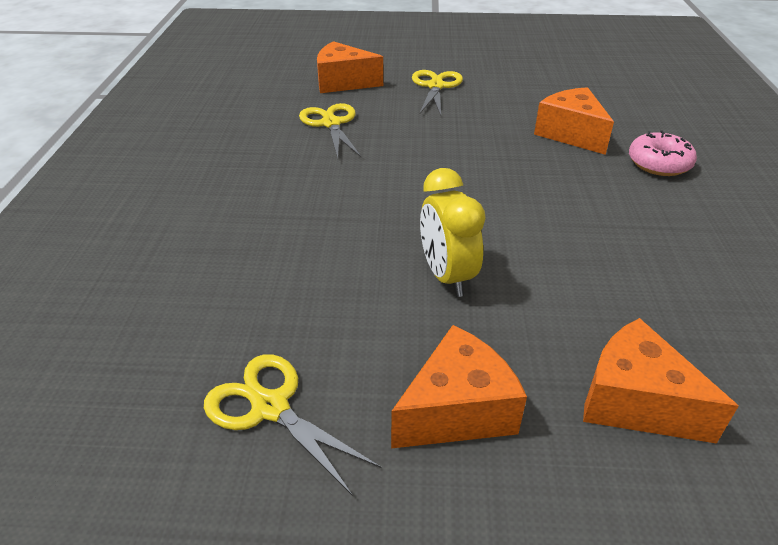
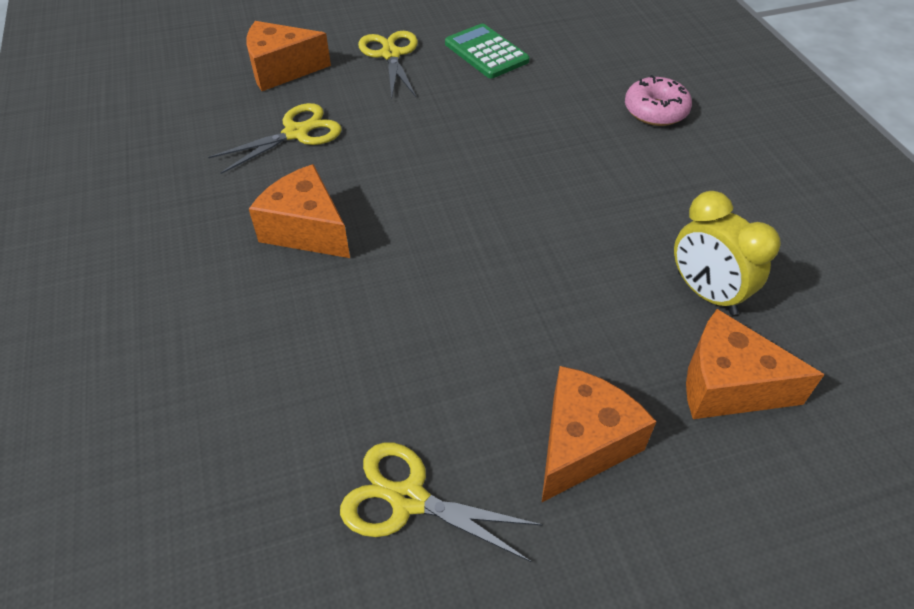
camera: 20 degrees left, 10 degrees up
(331, 123) = (296, 133): yellow scissors -> yellow scissors turned 90 degrees clockwise
(447, 276) = (510, 299): yellow clock -> yellow clock (706, 293)
(518, 97) = (486, 52): none -> green calculator
(571, 134) = (558, 91): orange cheese -> orange cheese (306, 229)

